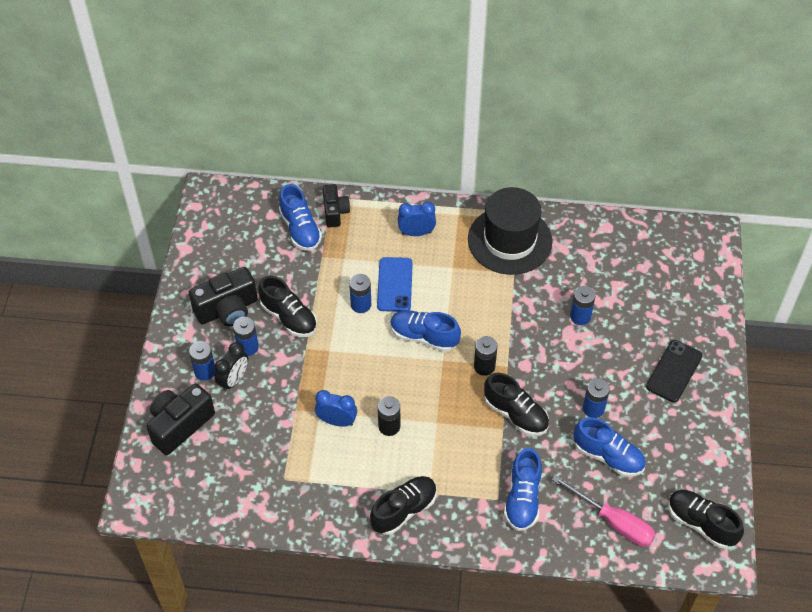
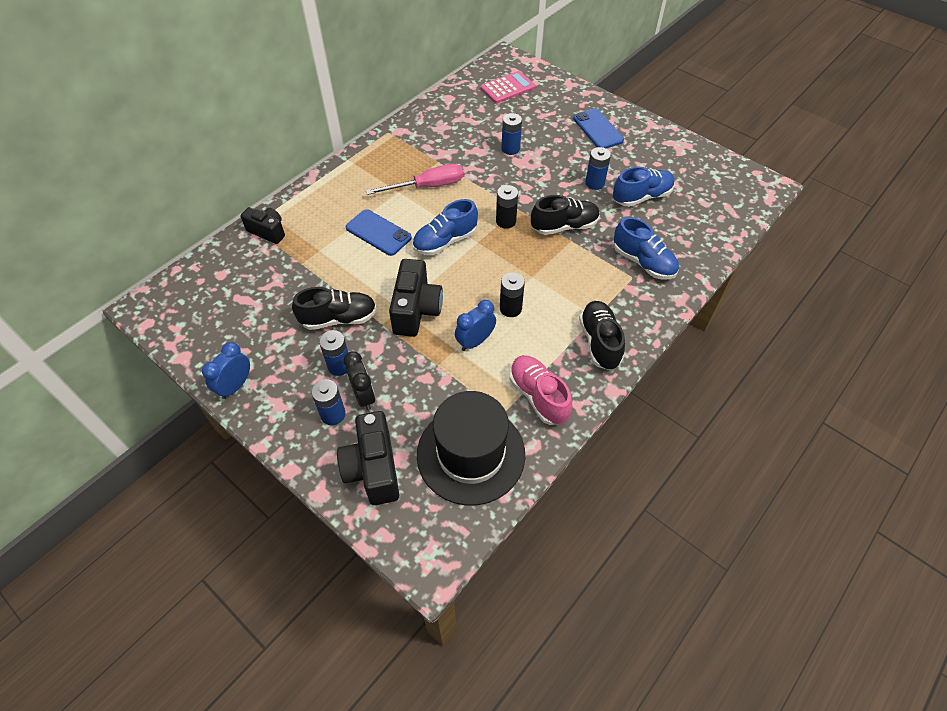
camera: 55 degrees left, 0 degrees up
(227, 309) = (284, 360): black camera -> black camera (416, 310)
(300, 229) = (258, 263): blue shoe -> none
(317, 495) = (538, 396): none -> pink shoe
(361, 304) = (375, 264): blue battery -> none
(416, 233) = (344, 194): blue clock -> blue clock (235, 386)
(509, 240) = (407, 149): black hat -> black hat (471, 454)
(613, 522) = (699, 223): pink screwdriver -> pink screwdriver (427, 186)
(666, 264) = (507, 88): none -> pink calculator
(674, 371) = (598, 129): black phone -> blue phone
(701, 523) = (731, 181): black shoe -> none

